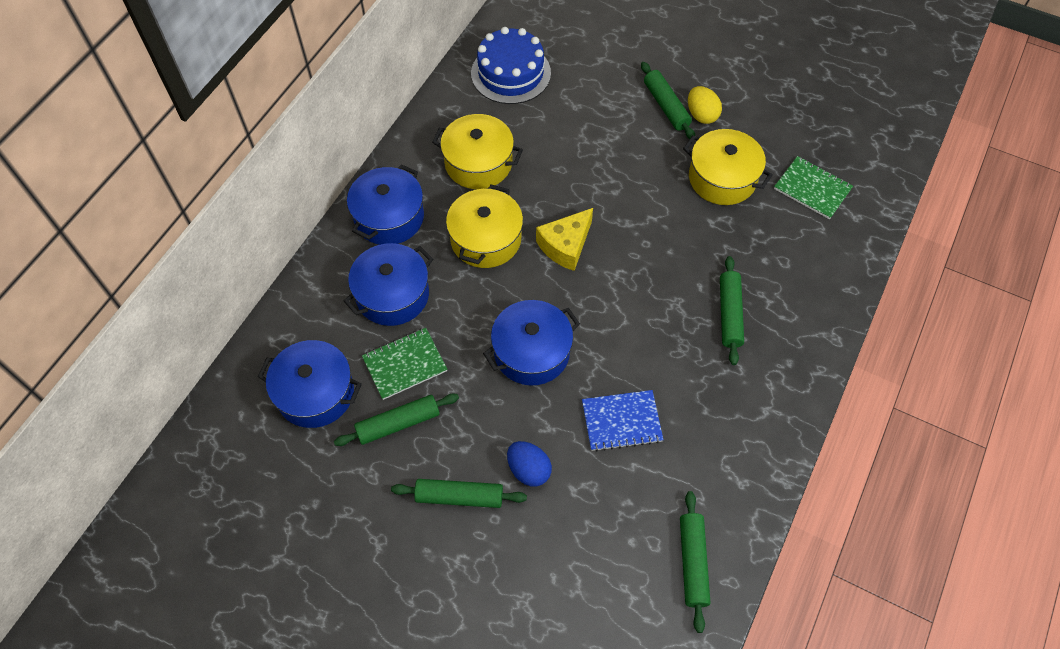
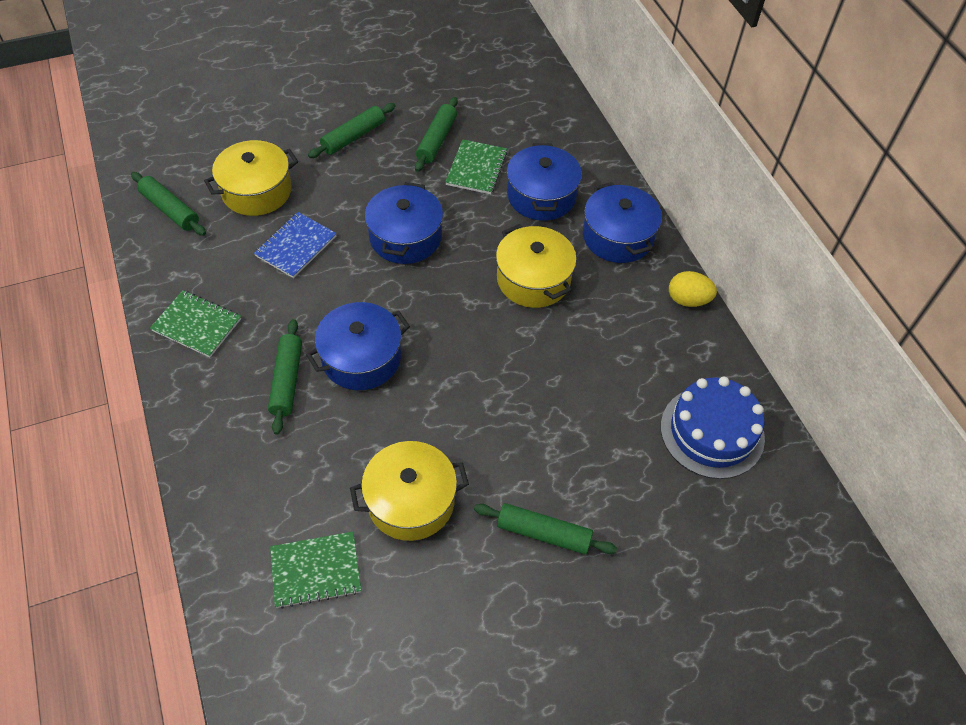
camera: 130 degrees right, 5 degrees down
(315, 393) = (505, 117): blue pot -> blue pot (361, 358)
(478, 163) = (619, 328): yellow pot -> yellow pot (256, 191)
(529, 470) = (327, 178): blue egg -> none
(565, 246) = (471, 324): yellow cheese -> none
(701, 115) = (500, 556): yellow egg -> yellow egg (688, 300)
(729, 314) = (287, 380): green rolling pin -> green rolling pin turned 45 degrees clockwise
(759, 416) = (197, 325): none -> green notebook

